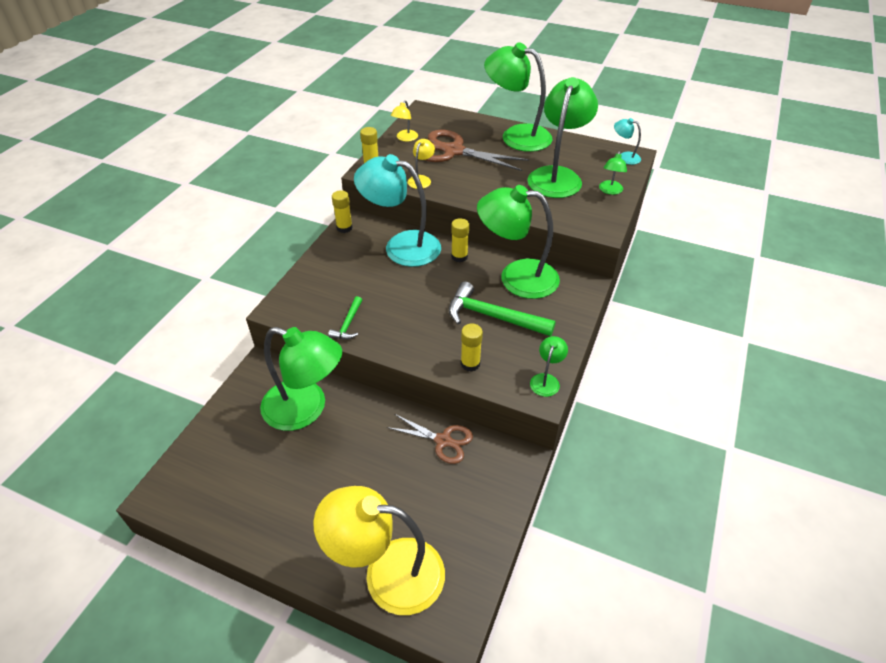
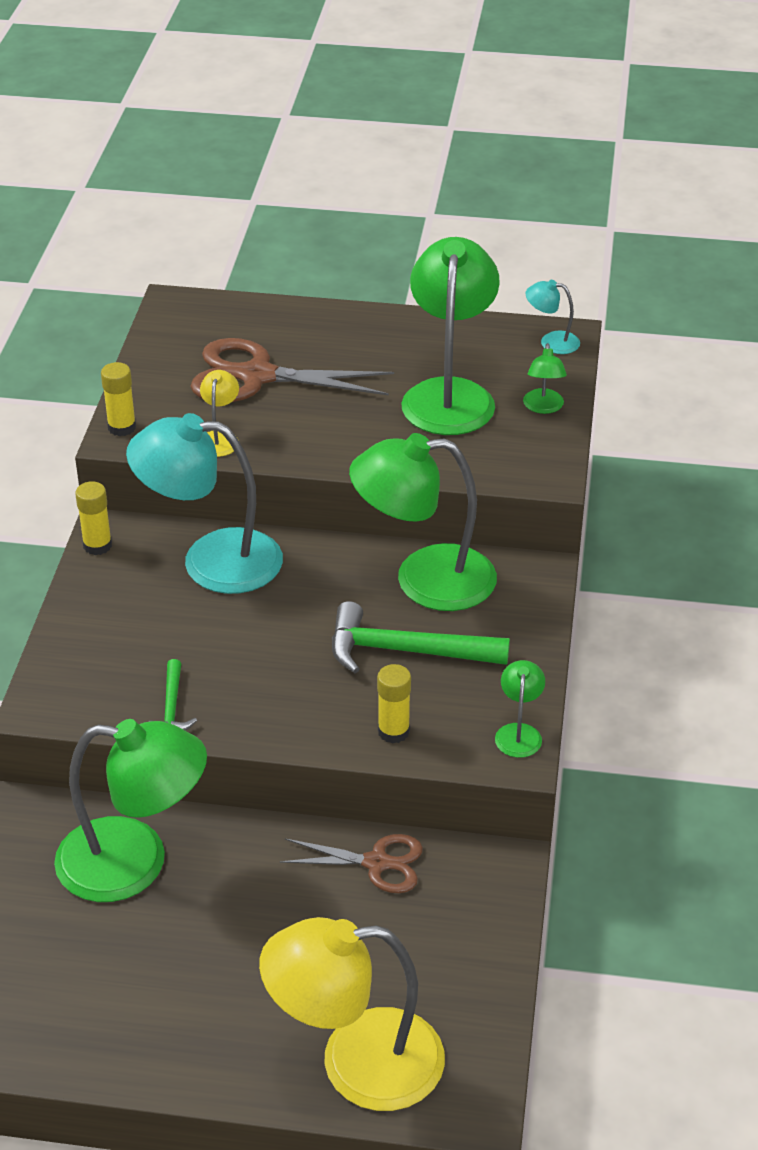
camera: 15 degrees left, 5 degrees down
(405, 138) = (161, 365): yellow lamp -> none
(459, 256) = (317, 561): yellow glue stick -> none
(516, 136) = (357, 329): green lamp -> none

